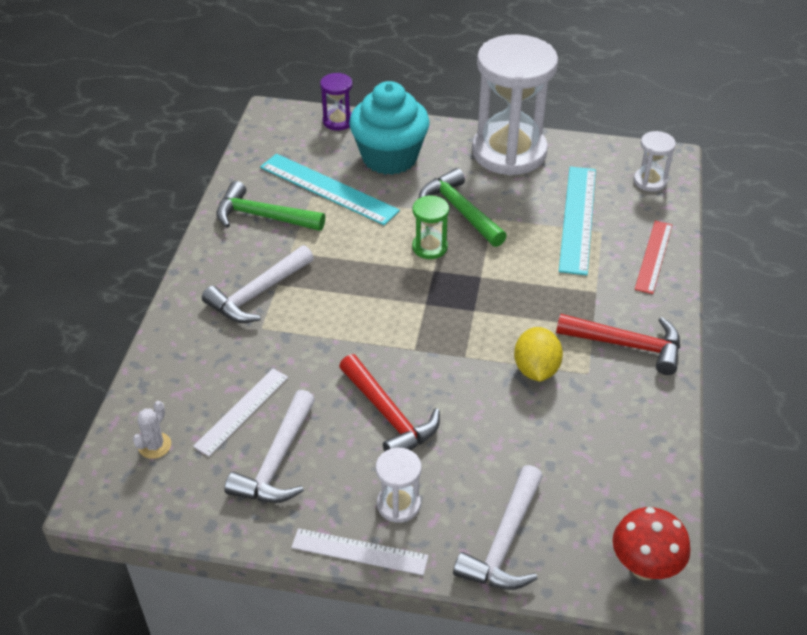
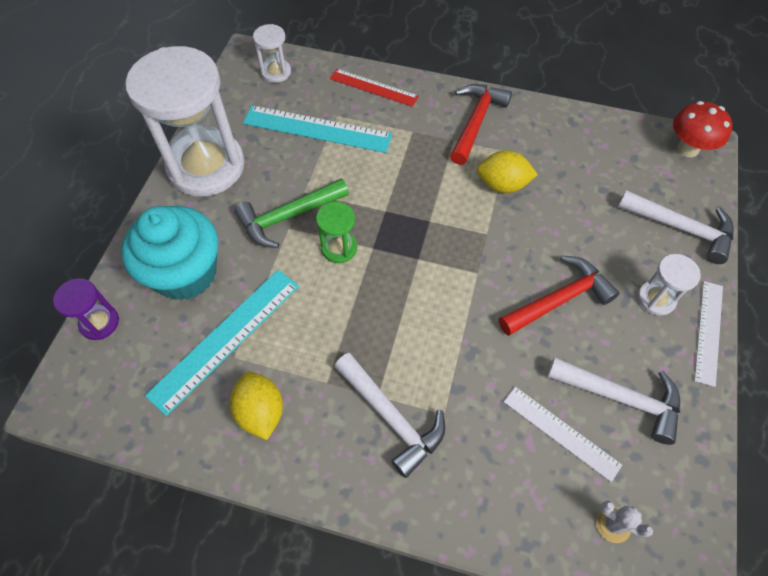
camera: 85 degrees left, 15 degrees up
(263, 216) = (261, 412): green hammer -> yellow lemon

